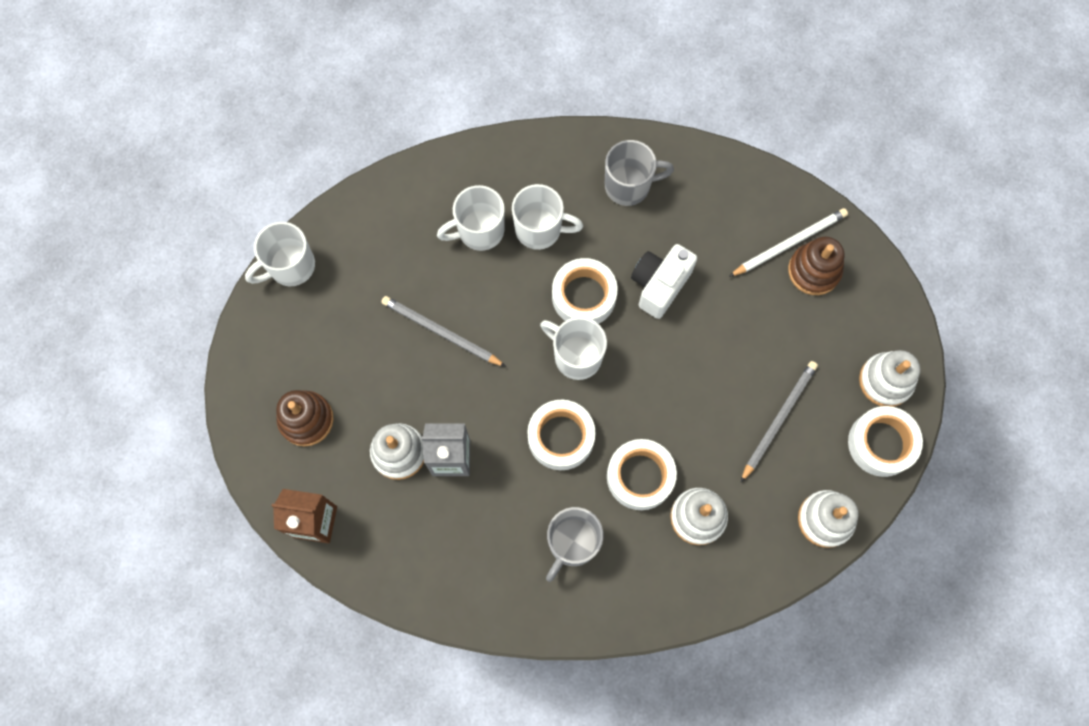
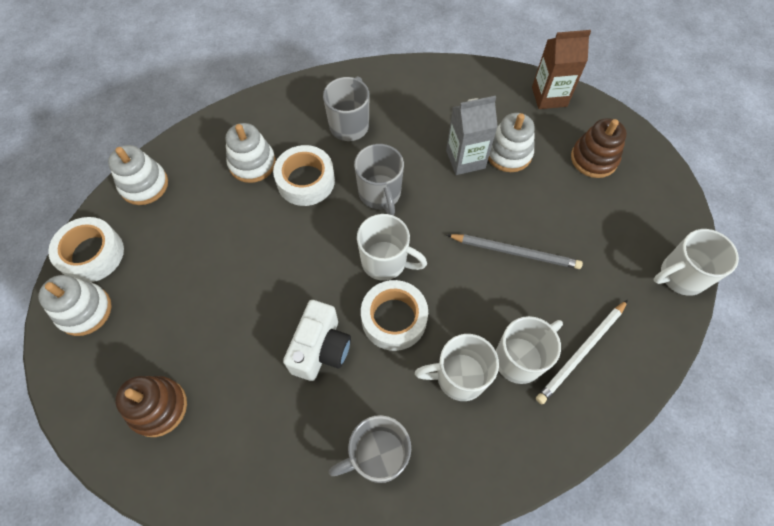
camera: 165 degrees right, 10 degrees down
(290, 266) = (680, 276): white mug -> white mug turned 150 degrees counterclockwise
(561, 437) = (380, 194): white tape -> grey mug
(778, 419) = (189, 252): grey pencil -> none
(789, 243) = (186, 433): white pencil -> white pencil (581, 352)

